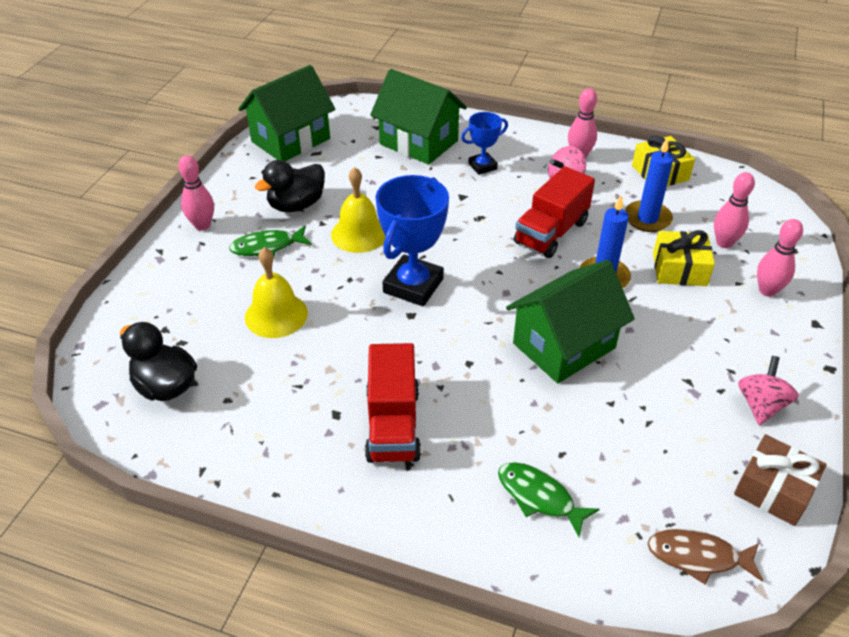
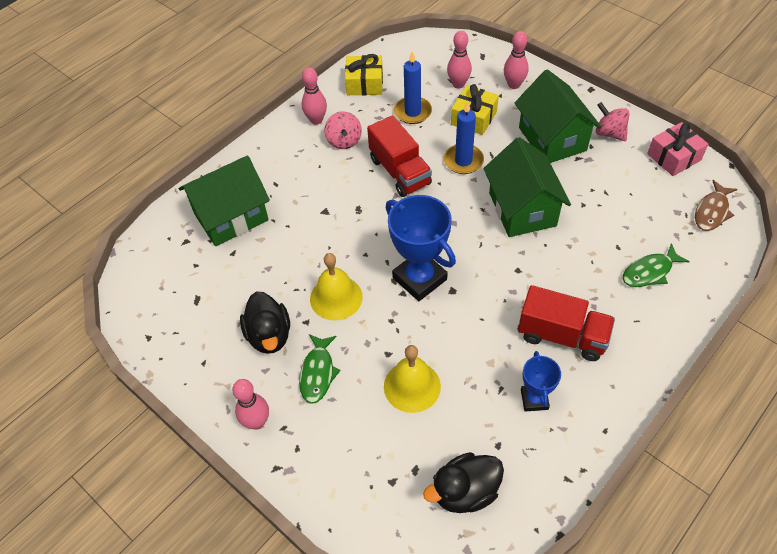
camera: 65 degrees left, 10 degrees up
(291, 140) = (162, 315): green house -> green house (552, 139)
(482, 166) = (293, 184): blue trophy -> blue trophy (534, 399)
(773, 490) = (674, 157): brown gift -> pink gift

